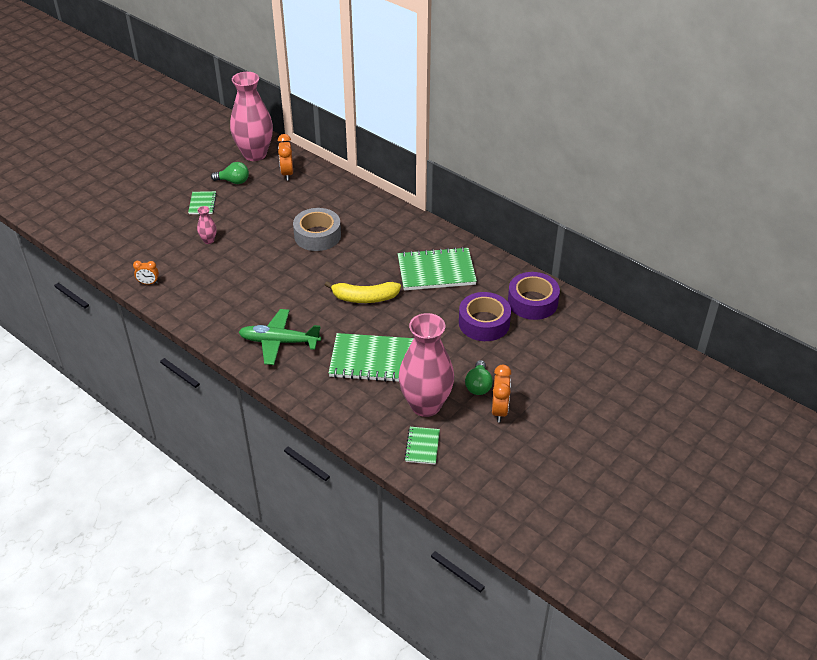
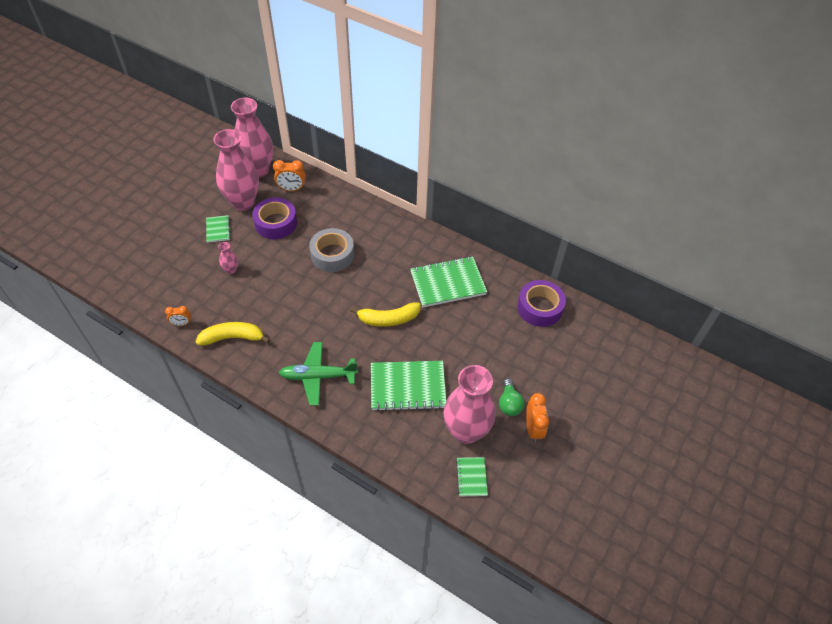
camera: 10 degrees left, 10 degrees up
(198, 300) = (232, 338): none -> yellow banana
(233, 181) = (243, 202): green light bulb -> pink vase
(287, 173) = (292, 189): orange clock -> orange clock turned 75 degrees counterclockwise
(484, 323) = (501, 335): purple tape -> purple tape (276, 223)

